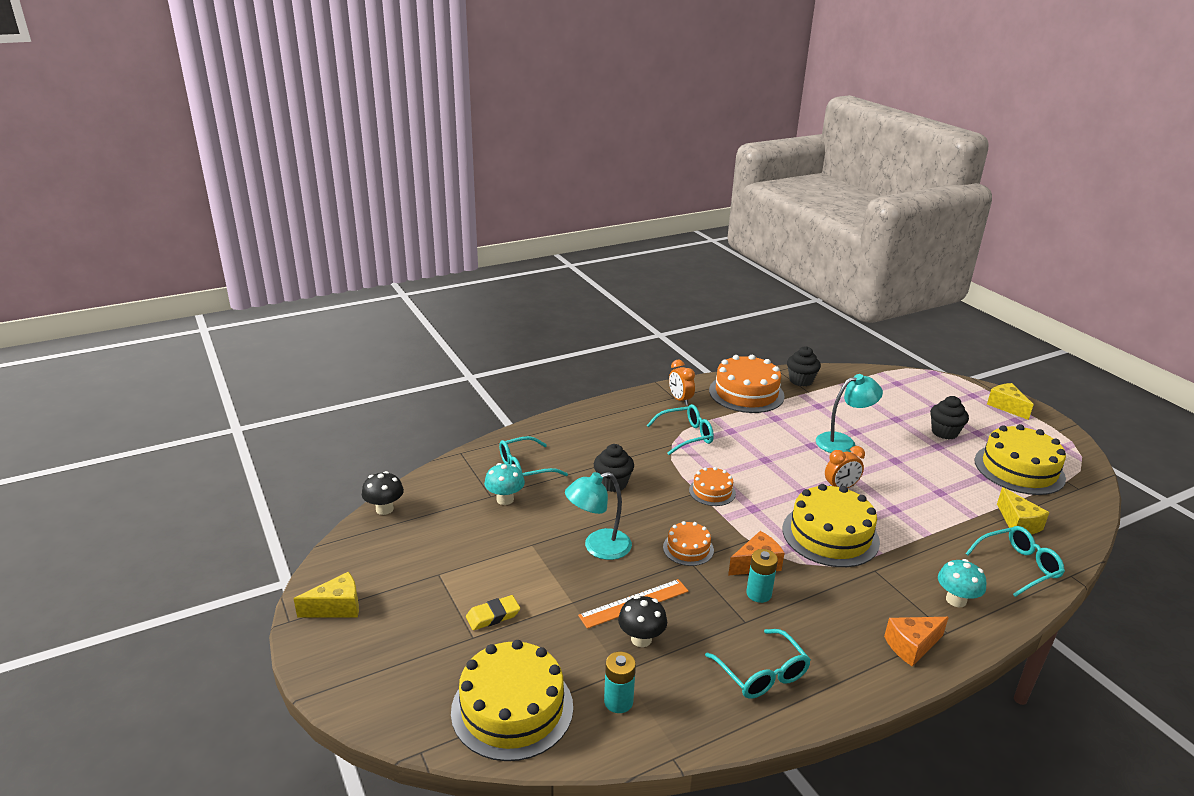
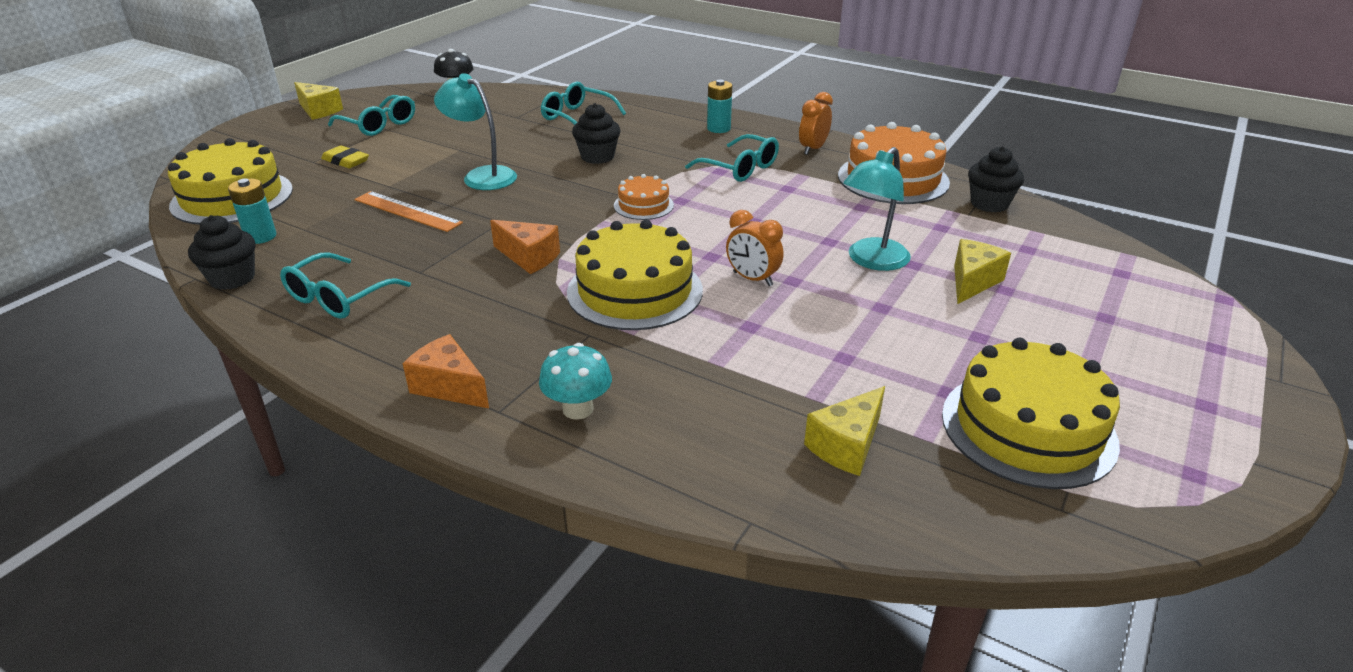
camera: 60 degrees right, 5 degrees up
(505, 499) = (517, 123): turquoise mushroom -> none
(641, 639) = (355, 226): black mushroom -> none
(688, 548) = (521, 216): orange cake -> none
(758, 594) = (474, 269): turquoise battery -> turquoise battery (718, 128)
(843, 442) = (872, 261): turquoise lamp -> turquoise lamp turned 90 degrees clockwise
(944, 432) = (1034, 337): black cupcake -> black cupcake (232, 278)
(1006, 406) = (1240, 389): yellow cheese -> yellow cheese (972, 282)
(1018, 566) = (720, 459): turquoise glasses -> turquoise glasses (379, 125)

